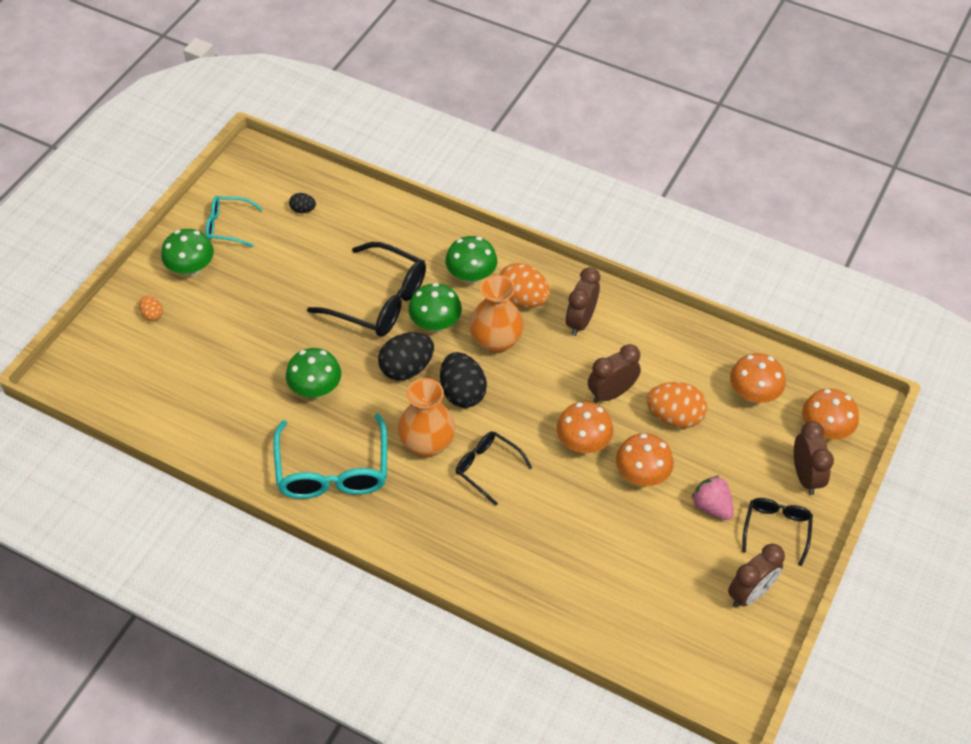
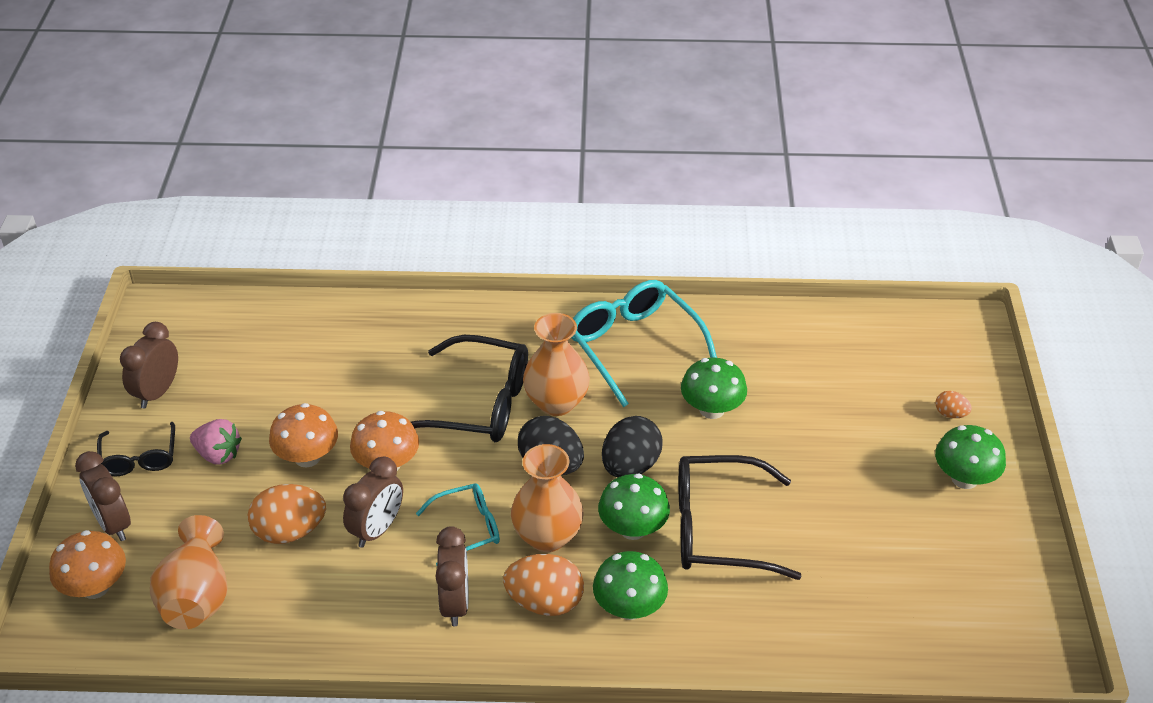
camera: 155 degrees right, 10 degrees down
(228, 226) = (977, 547): turquoise glasses -> turquoise glasses (468, 528)
(303, 210) = (910, 608): black egg -> none
(487, 468) = (479, 404): black glasses -> black glasses, size x1.76
(753, 394) = (197, 596): orange mushroom -> orange vase

